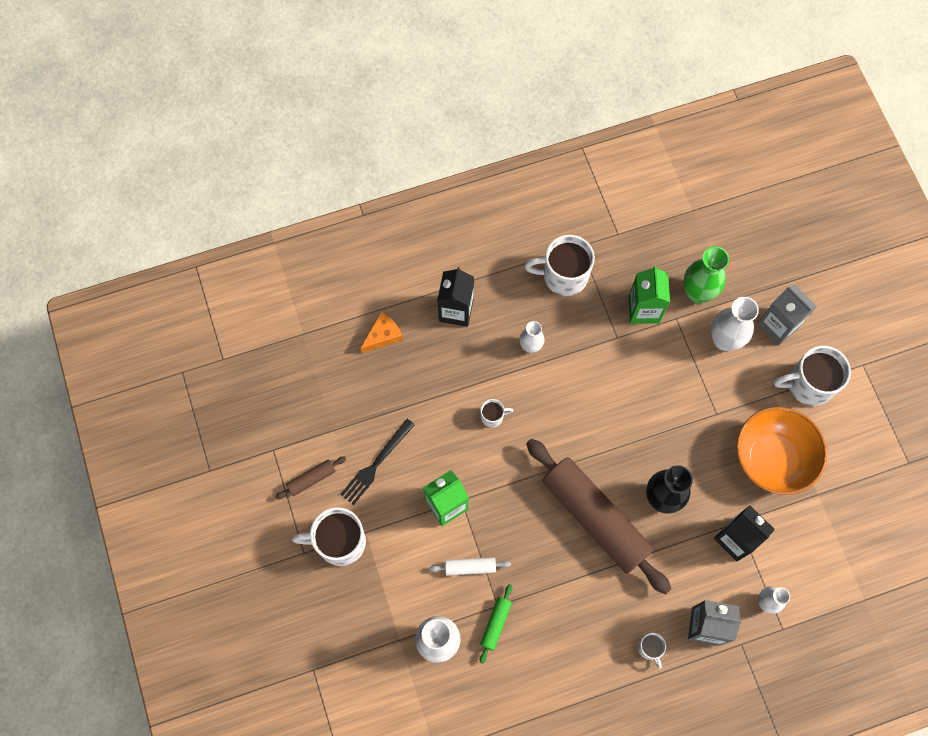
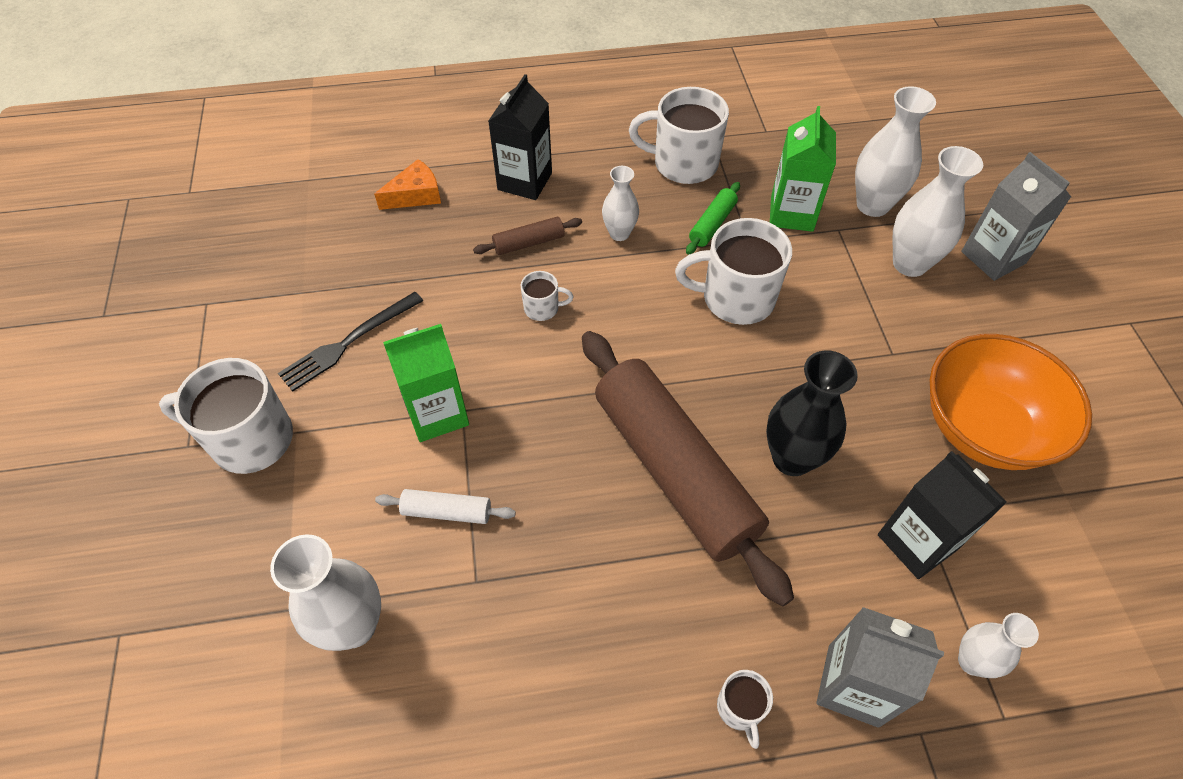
camera: 10 degrees right, 15 degrees down
(311, 479) = (245, 348): brown rolling pin -> brown rolling pin (529, 243)
(495, 624) = (464, 612): green rolling pin -> green rolling pin (712, 224)
(697, 292) = (872, 205): green vase -> white vase
(808, 384) = (1043, 336): white mug -> white mug (736, 298)

